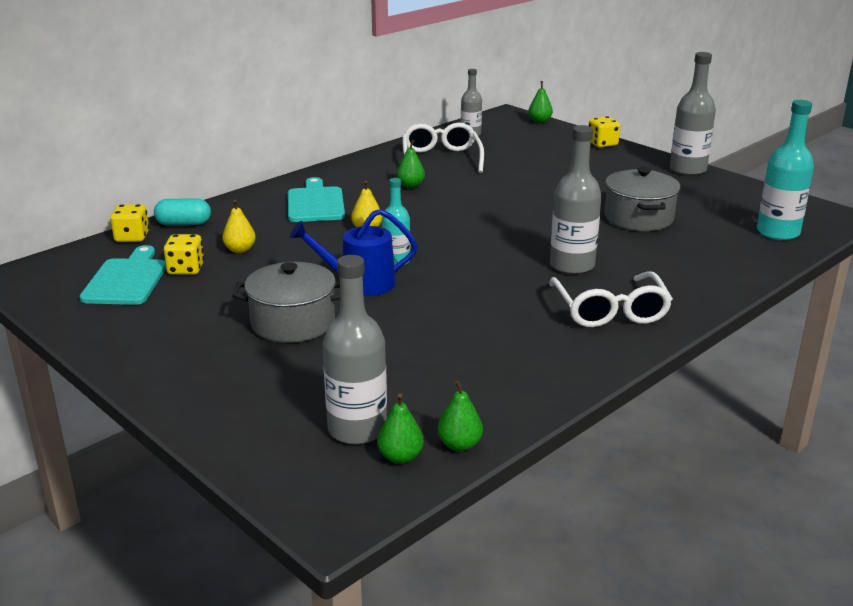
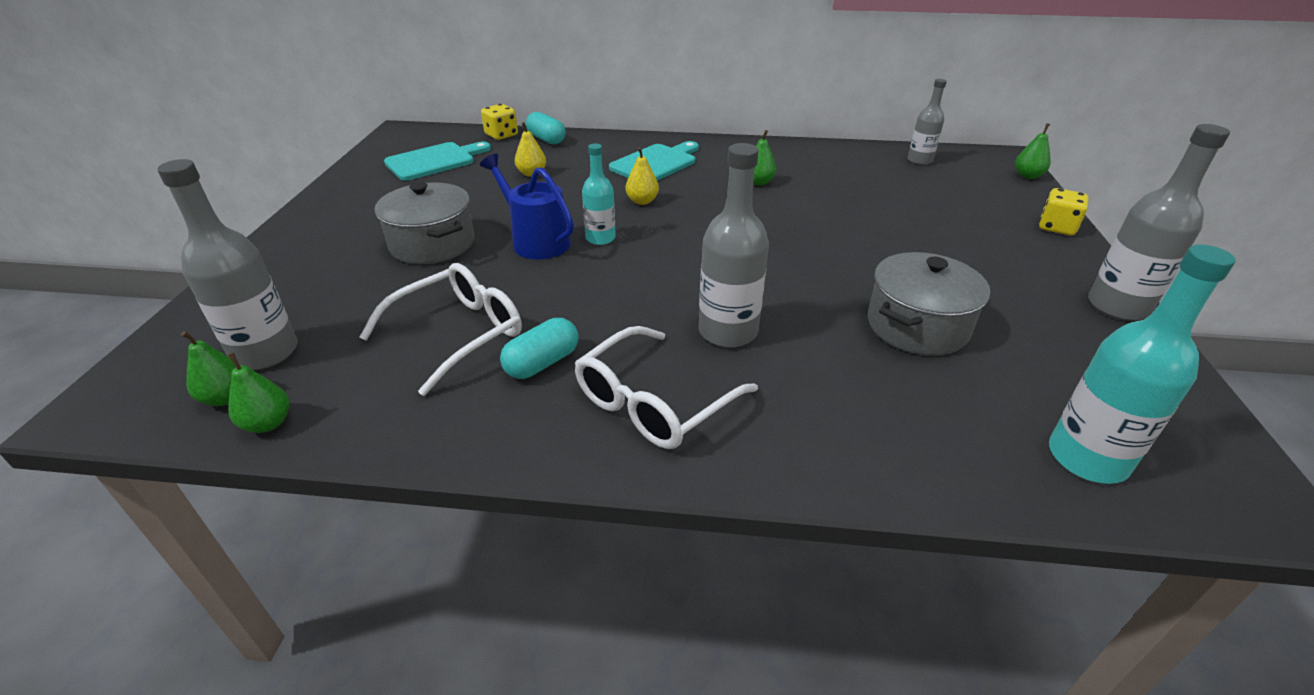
camera: 50 degrees right, 10 degrees up
(186, 269) = (475, 171): yellow dice -> none
(441, 159) = (840, 171): white glasses -> white glasses (458, 334)
(524, 330) = (542, 363): none -> turquoise capsule

